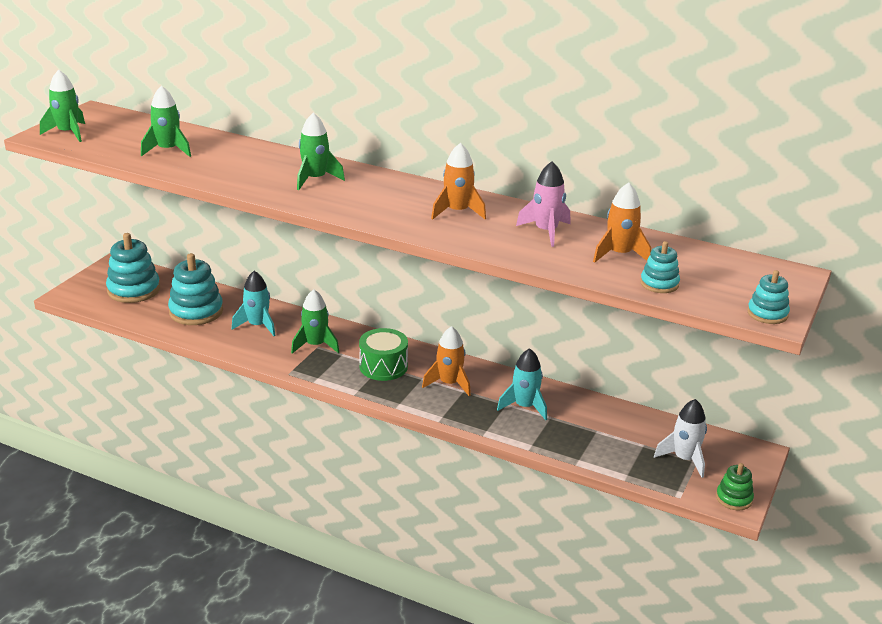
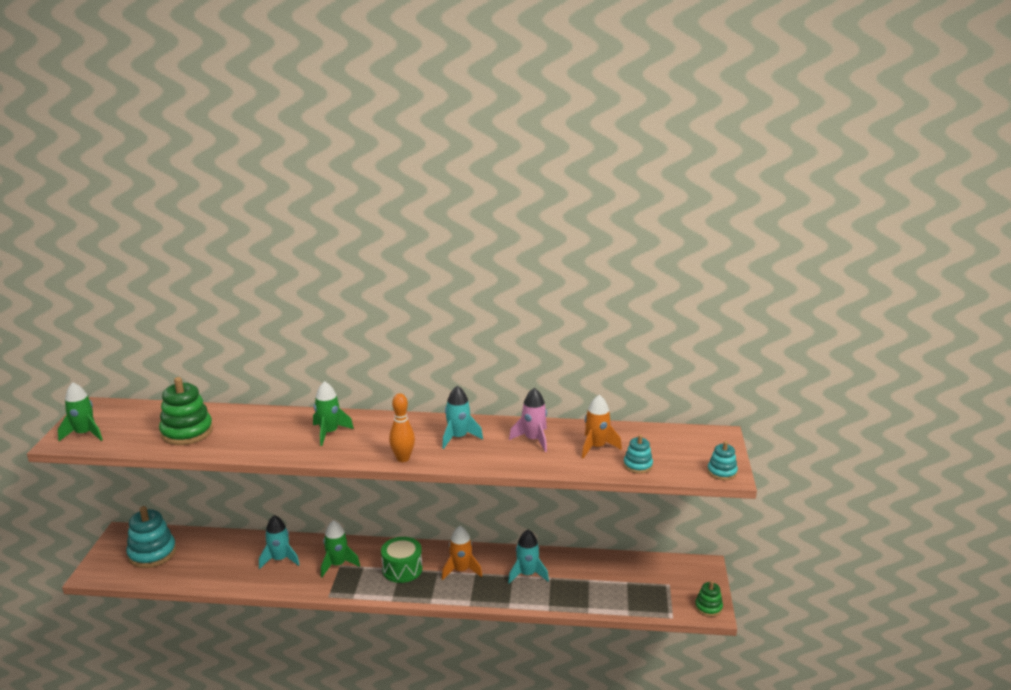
camera: 20 degrees left, 5 degrees down
(168, 150) = (187, 432): green rocket -> green stacking toy
(196, 311) = (219, 560): turquoise stacking toy -> none
(379, 219) = (403, 458): none -> orange bowling pin
(457, 212) = (458, 437): orange rocket -> turquoise rocket
(684, 459) = (660, 585): white rocket -> none

